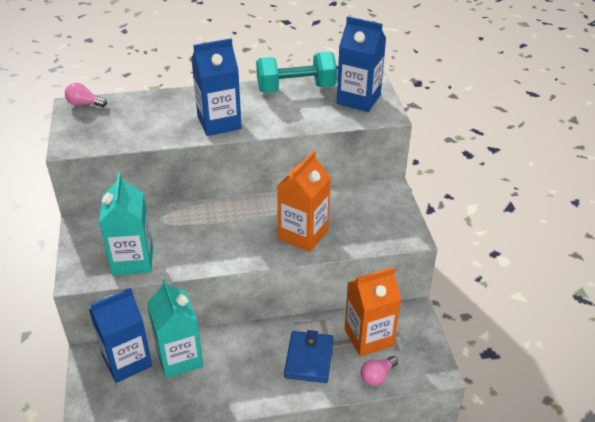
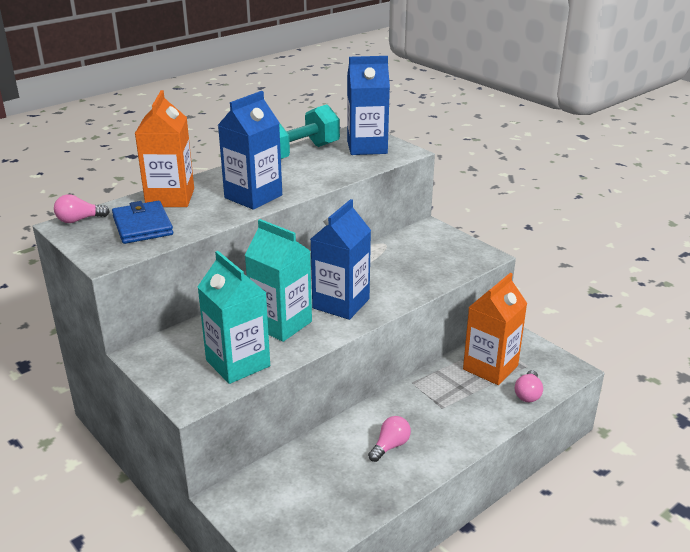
camera: 30 degrees left, 10 degrees down
(127, 361) = (274, 484): blue carton -> blue carton (341, 303)
(179, 358) = (328, 457): turquoise carton -> turquoise carton (281, 324)
(230, 370) = (390, 446): none -> pink light bulb
(303, 234) = (389, 285): orange carton -> orange carton (170, 198)
(309, 359) = (455, 405): blue wallet -> blue wallet (142, 226)

